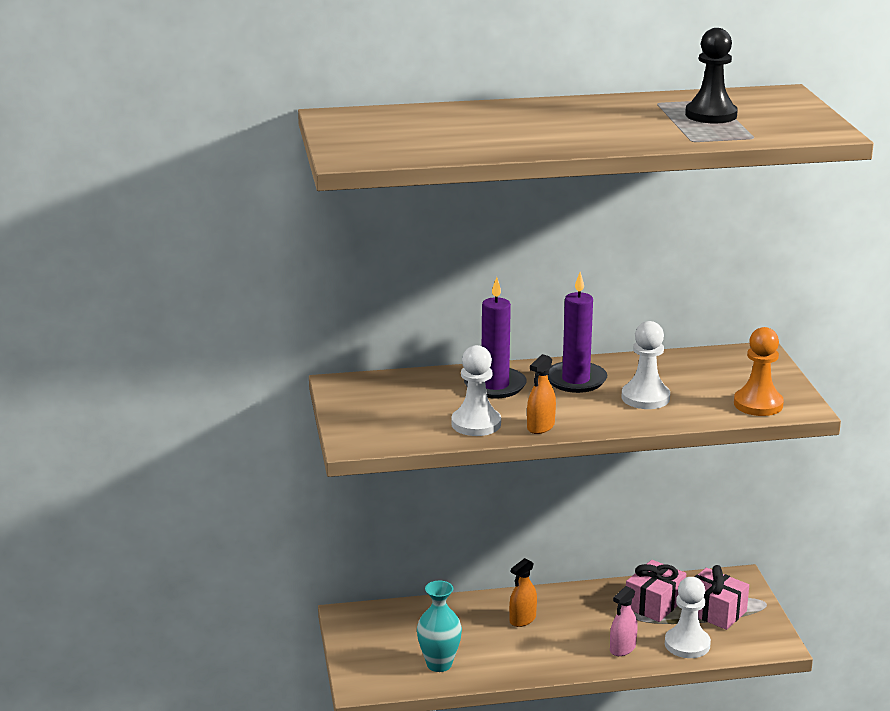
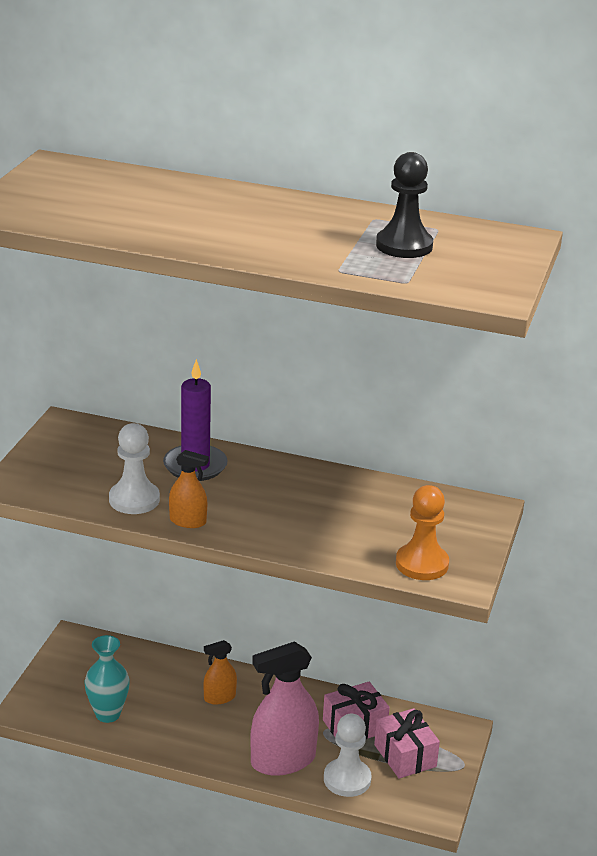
camera: 25 degrees right, 5 degrees up
(540, 427) = (188, 521): orange spray bottle -> orange spray bottle turned 135 degrees counterclockwise
(575, 380) = (275, 483): purple candle -> none
(622, 648) = (283, 760): pink spray bottle -> pink spray bottle, size x1.97
(645, 398) = (319, 522): white pawn -> none

